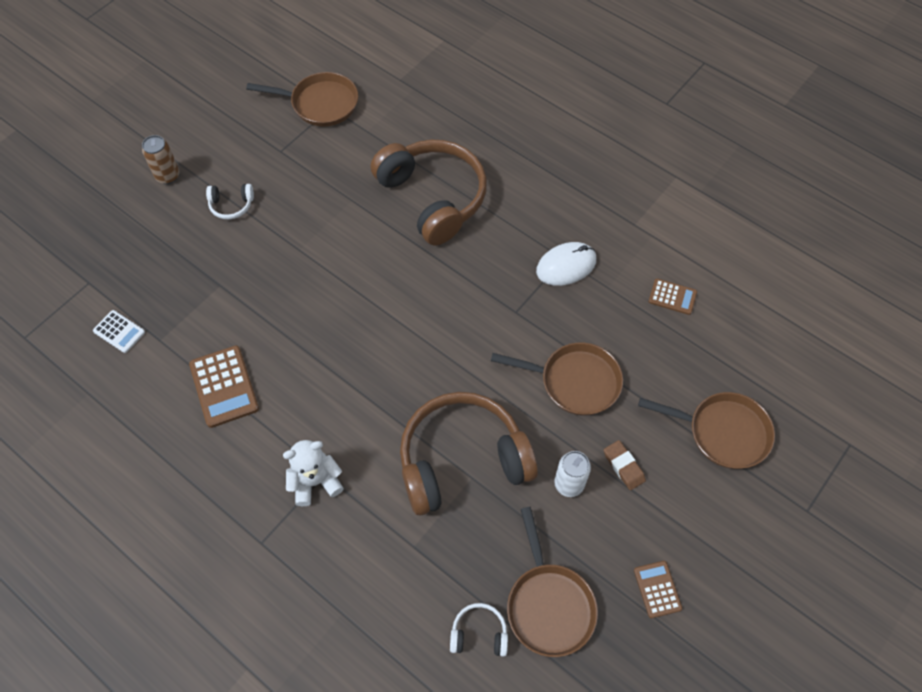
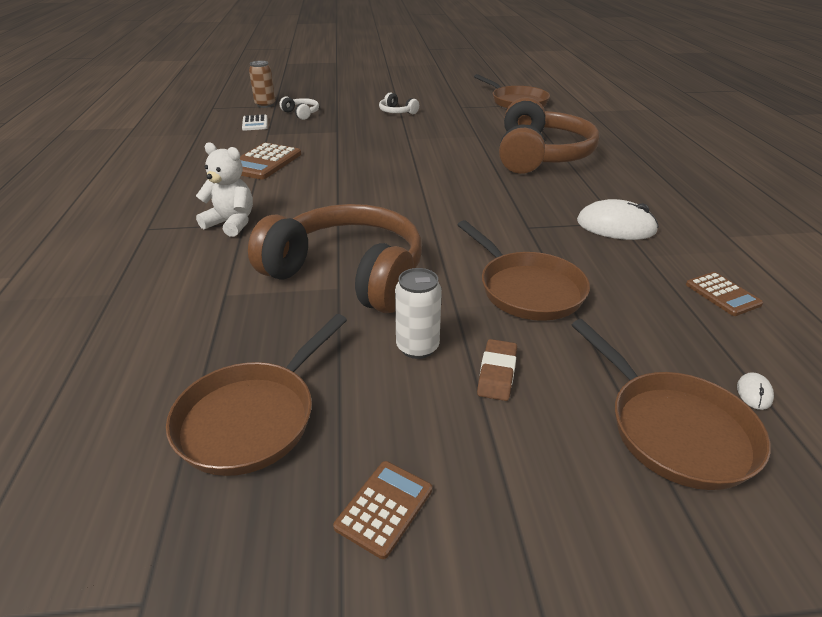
camera: 45 degrees right, 25 degrees down
(168, 176) = (380, 93): brown can -> brown can (265, 105)
(479, 634) = (162, 385): white headphones -> white headphones (301, 114)
(736, 375) = (754, 393): none -> white mouse

